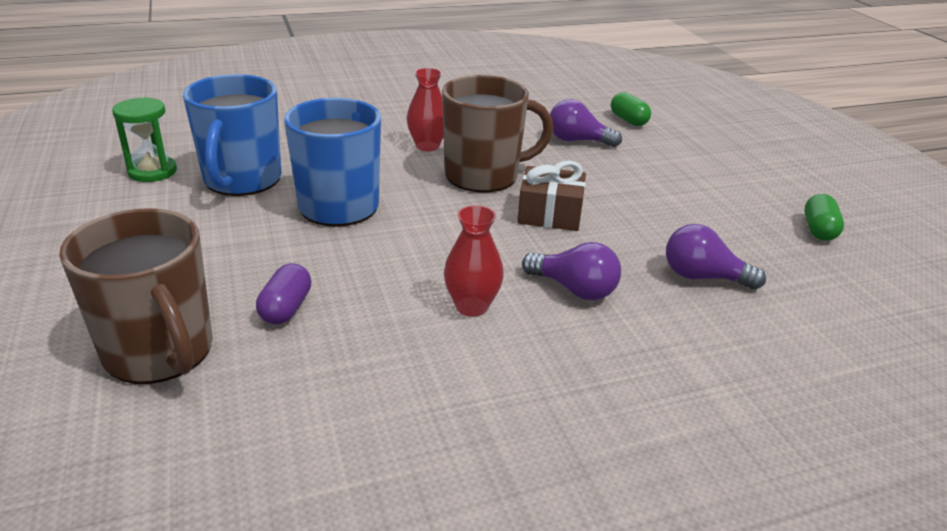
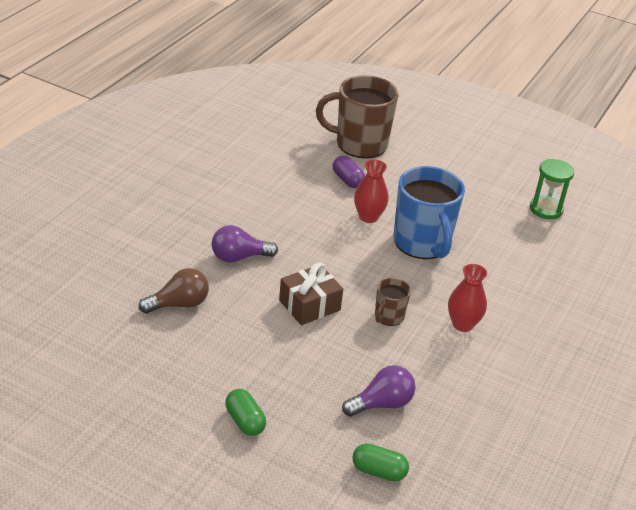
camera: 135 degrees right, 5 degrees up
(242, 180) = (497, 230): blue mug -> none
(472, 306) = (275, 222): red vase -> red vase (368, 217)
(484, 176) = (388, 317): brown mug -> brown mug, size x0.48
(703, 277) = (179, 304): purple light bulb -> brown light bulb
(818, 230) = (128, 397): green capsule -> green capsule (245, 421)

